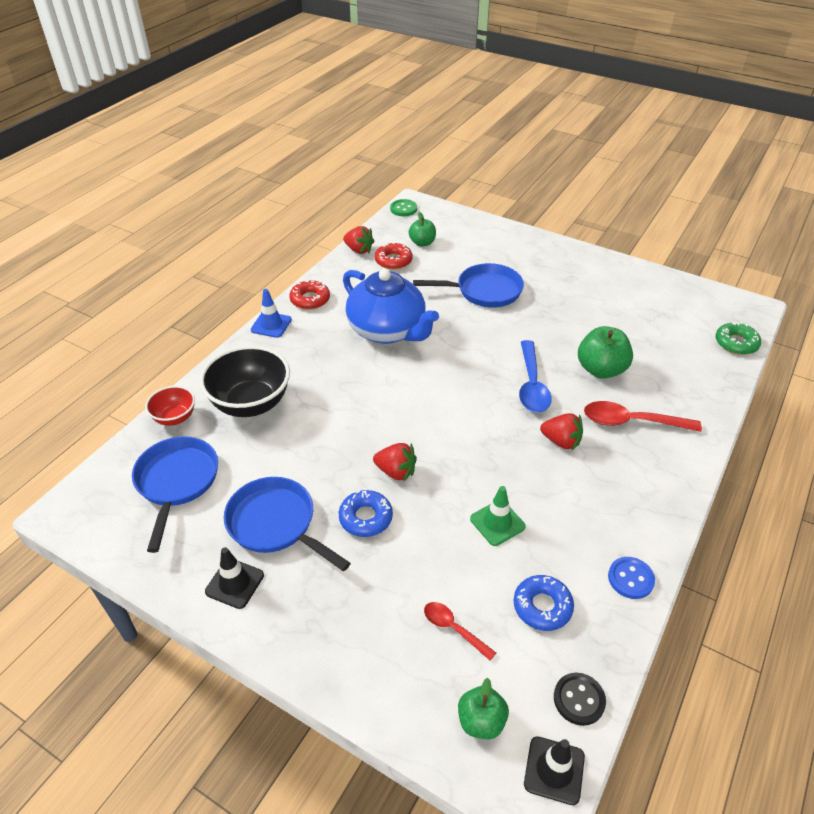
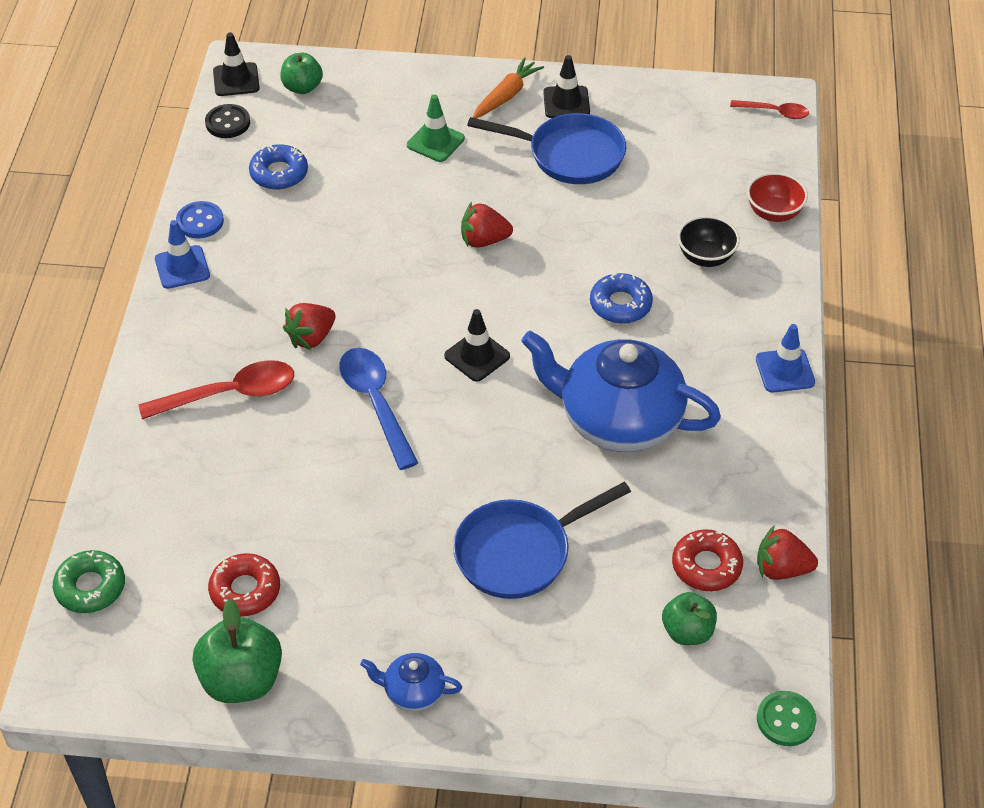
camera: 155 degrees right, 5 degrees up
(176, 482) = (701, 156): blue pan -> none
(251, 403) = (705, 257): black bowl -> black bowl, size x0.54
(282, 616) = (506, 96): none -> orange carrot
(310, 299) = (771, 434): red donut -> red donut (245, 590)
(365, 518) = (486, 188): blue donut -> blue donut (620, 304)
(450, 391) = (477, 356): none -> black traffic cone
(453, 629) = (352, 133): red spoon -> red spoon (775, 112)
(497, 523) = (350, 227): green traffic cone -> green traffic cone (435, 142)
(561, 441) = (311, 337): red strawberry -> red strawberry turned 45 degrees counterclockwise
(566, 258) = (413, 692): none -> blue teapot
(601, 369) = (288, 462): green apple -> green apple (241, 680)
(654, 536) = (182, 267): none -> blue traffic cone

